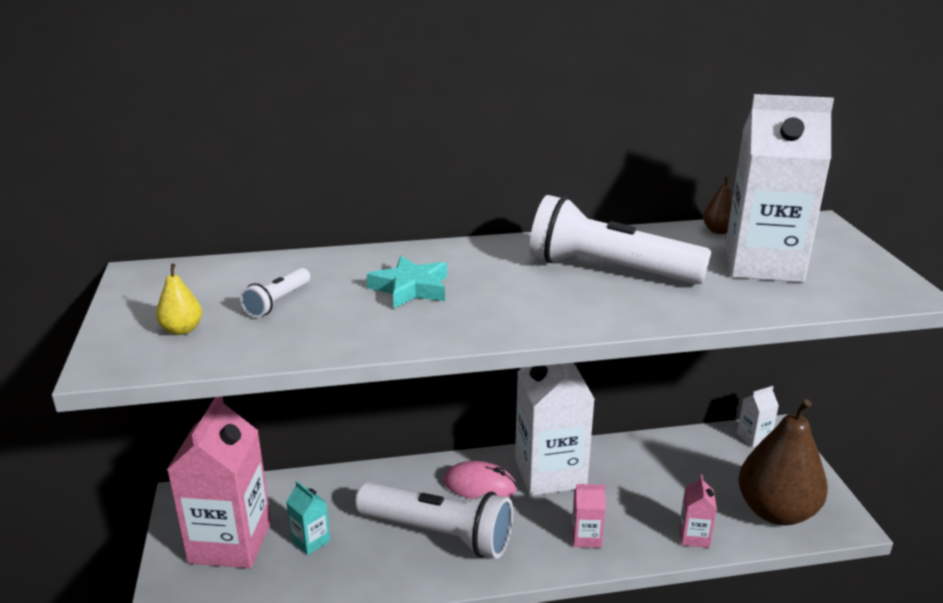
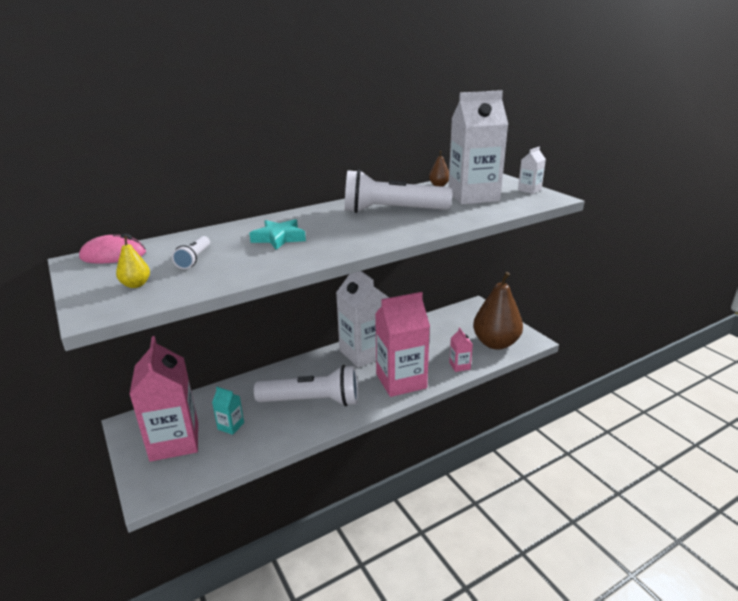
camera: 20 degrees left, 0 degrees up
(480, 485) = (325, 369): pink mouse -> pink mouse (113, 255)
(586, 537) = (401, 381): pink carton -> pink carton, size x2.31
(753, 437) = (467, 310): white carton -> white carton (529, 190)

